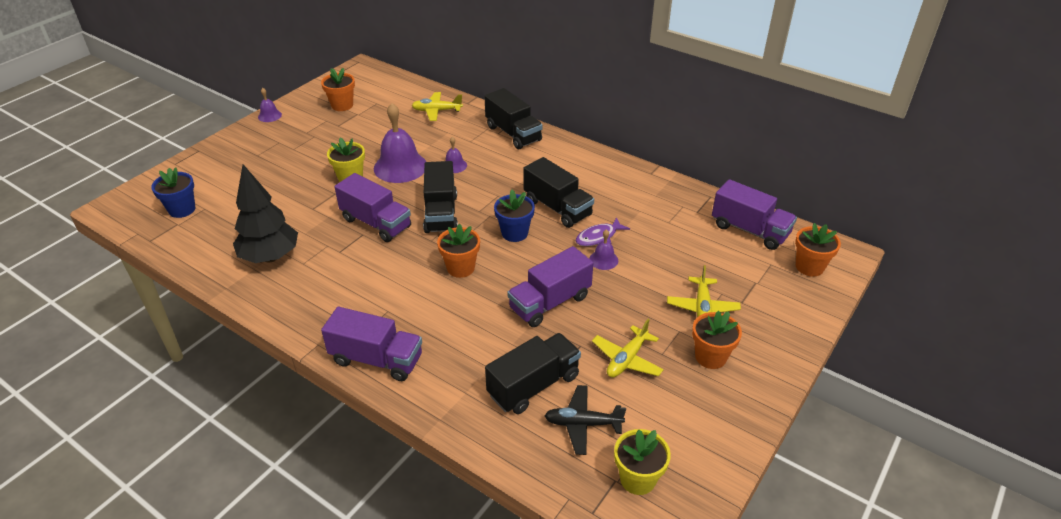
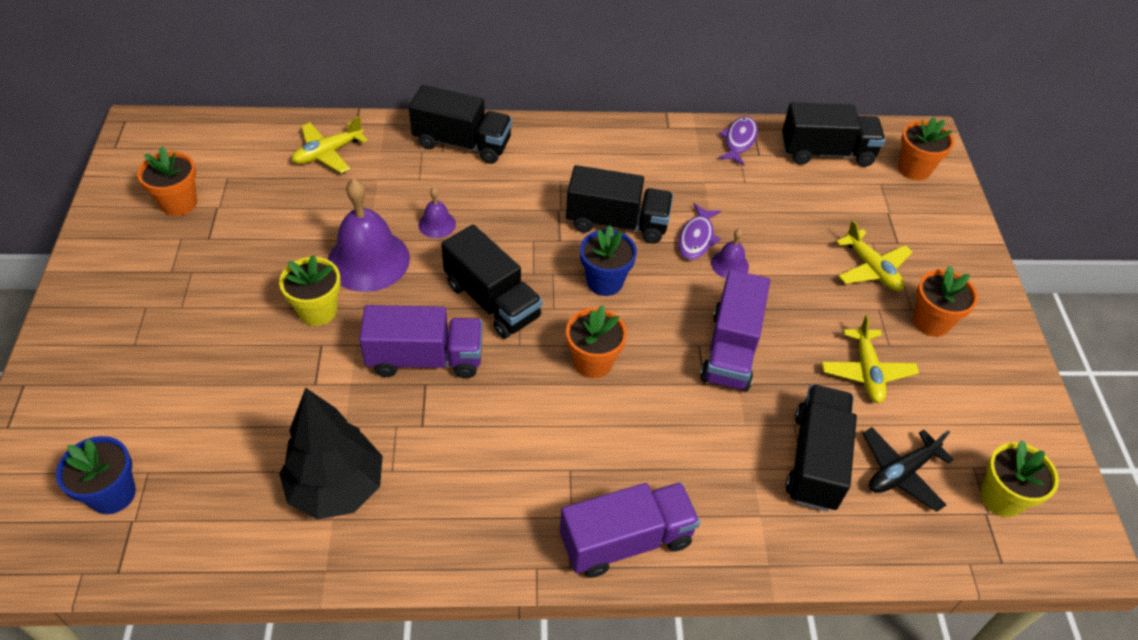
camera: 40 degrees left, 10 degrees up
(269, 115) = (79, 271): purple bell -> none
(691, 199) = (739, 141): none -> purple fish
(749, 230) = (826, 152): purple truck -> black truck

